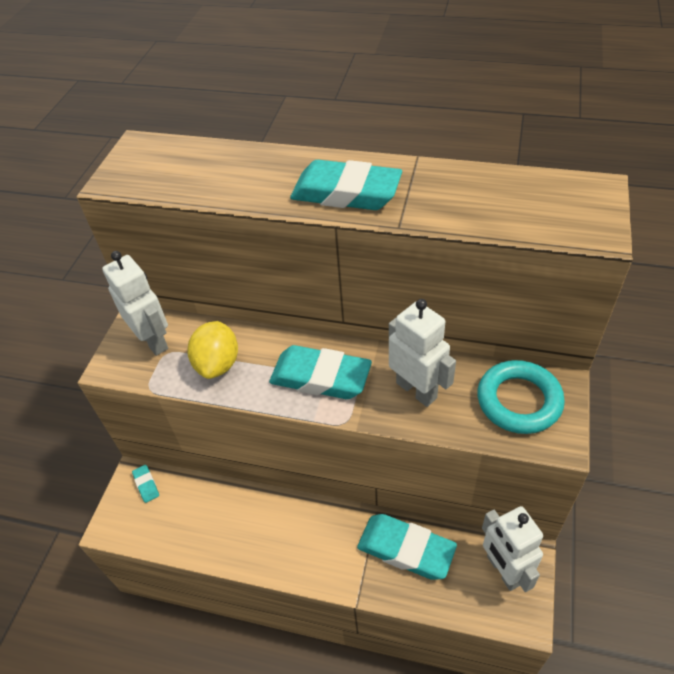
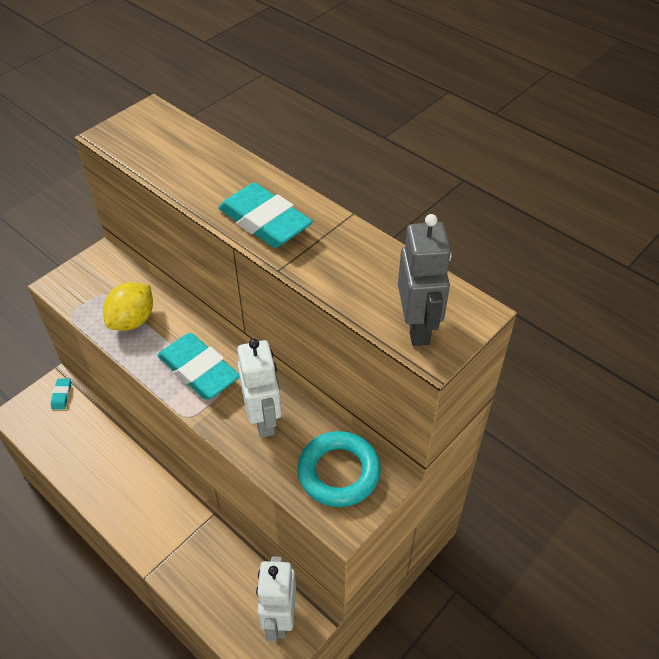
camera: 25 degrees right, 0 degrees up
(154, 341) = (102, 279): white robot -> none
(406, 549) = (215, 556): turquoise eraser -> none
(566, 220) = (418, 327): none -> grey robot

